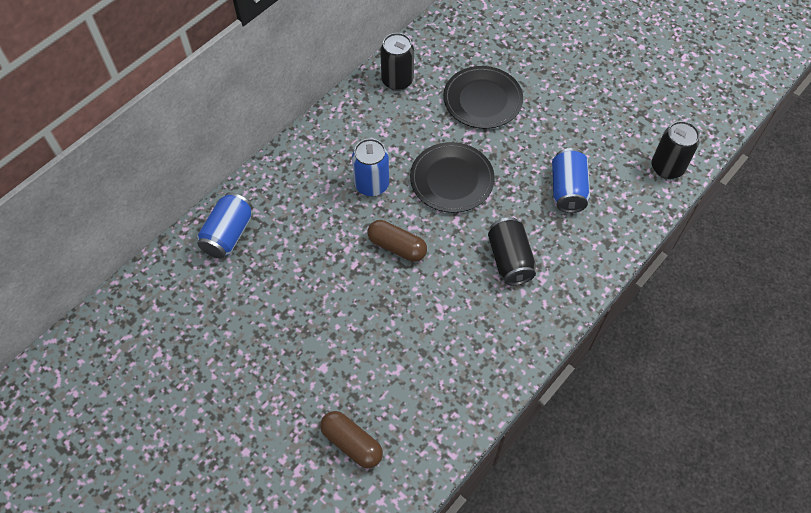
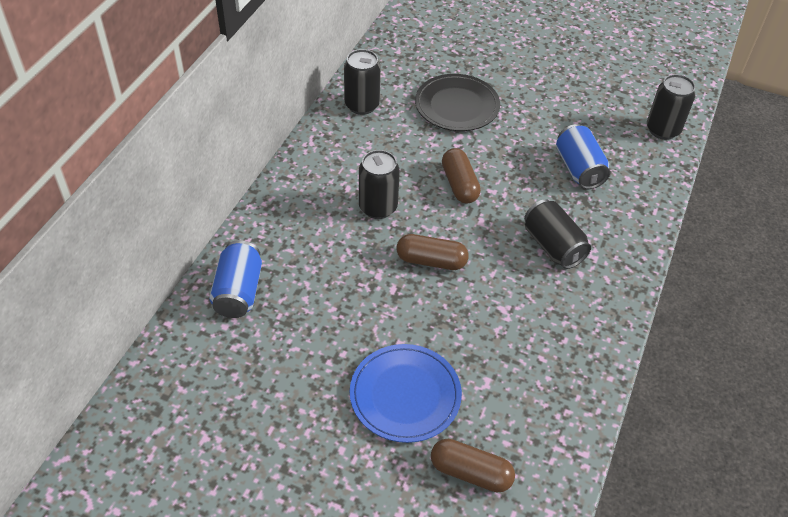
camera: 20 degrees left, 10 degrees down
(326, 362) = (405, 395): none -> blue plate
(372, 185) = (378, 207): blue can -> black can
(451, 179) = (459, 184): black plate -> brown capsule

